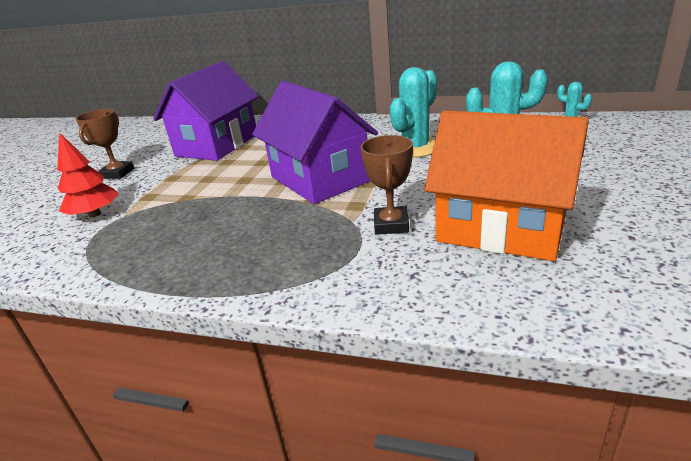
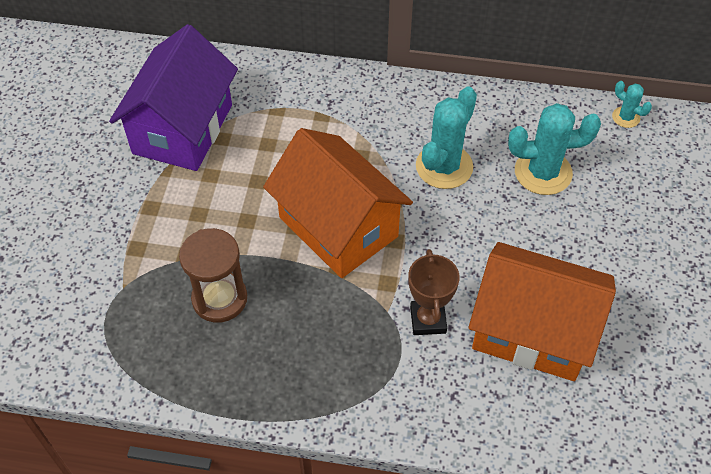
camera: 10 degrees left, 25 degrees up
(94, 214) = (84, 281): red tree -> none
(117, 173) = (69, 190): brown trophy -> none
(200, 219) = (219, 299): none -> brown hourglass
(319, 179) = (338, 227): purple house -> orange house

